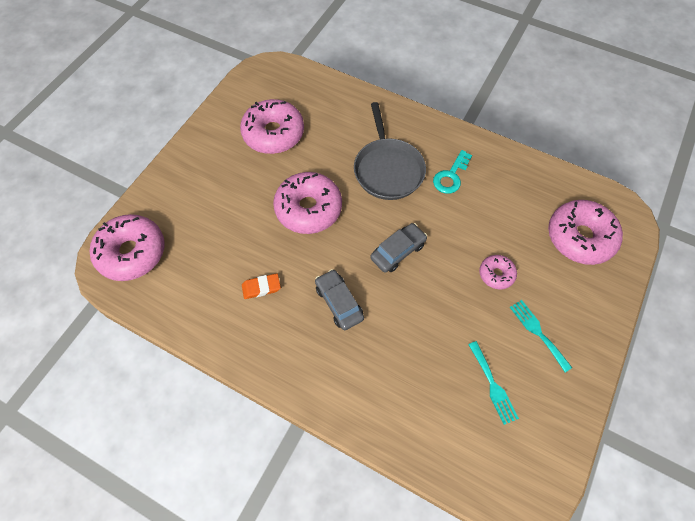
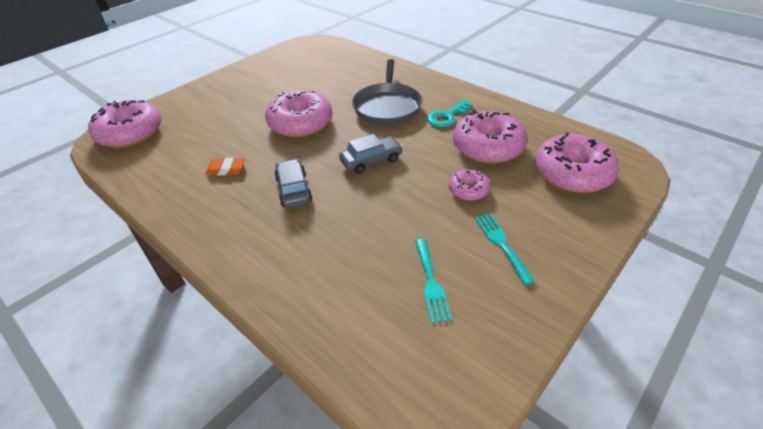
camera: 15 degrees right, 20 degrees down
(273, 134) = (296, 76): pink donut -> pink donut (488, 147)

